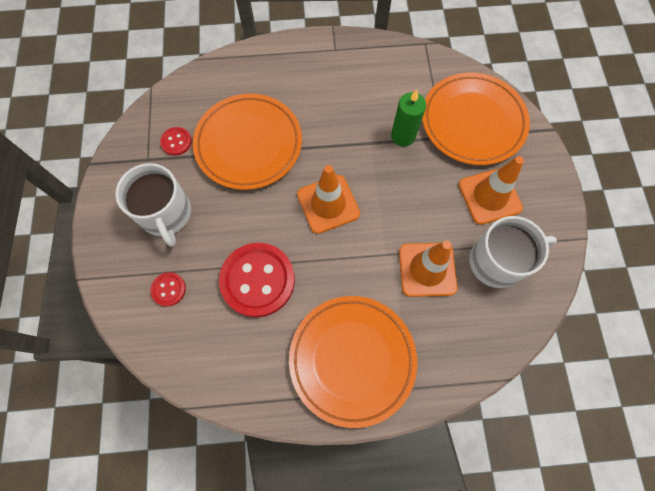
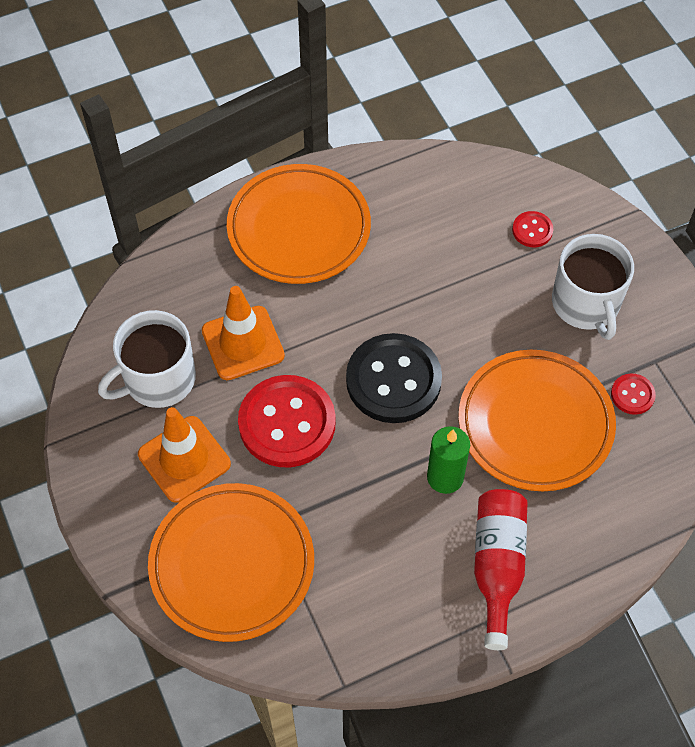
camera: 160 degrees right, 10 degrees down
(166, 214) = (586, 304): white mug -> white mug turned 150 degrees counterclockwise
(257, 280) = (438, 270): red button -> red button (287, 423)
(315, 73) = (497, 566): none -> red bottle
(328, 204) = (393, 380): orange traffic cone -> black button
(403, 136) = (328, 507): green candle -> green candle (445, 477)

